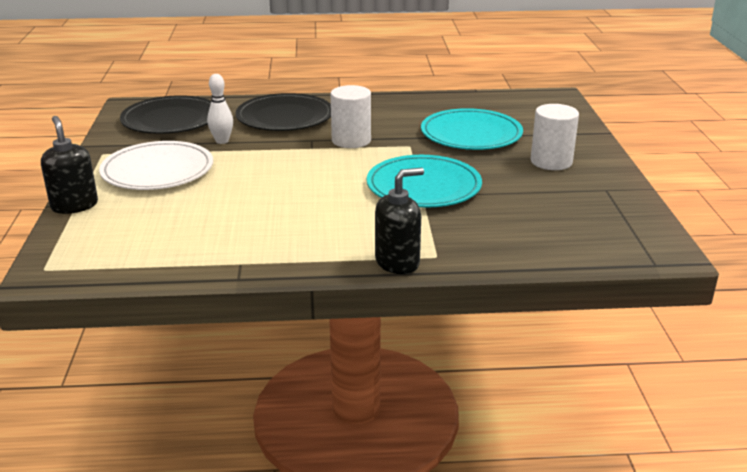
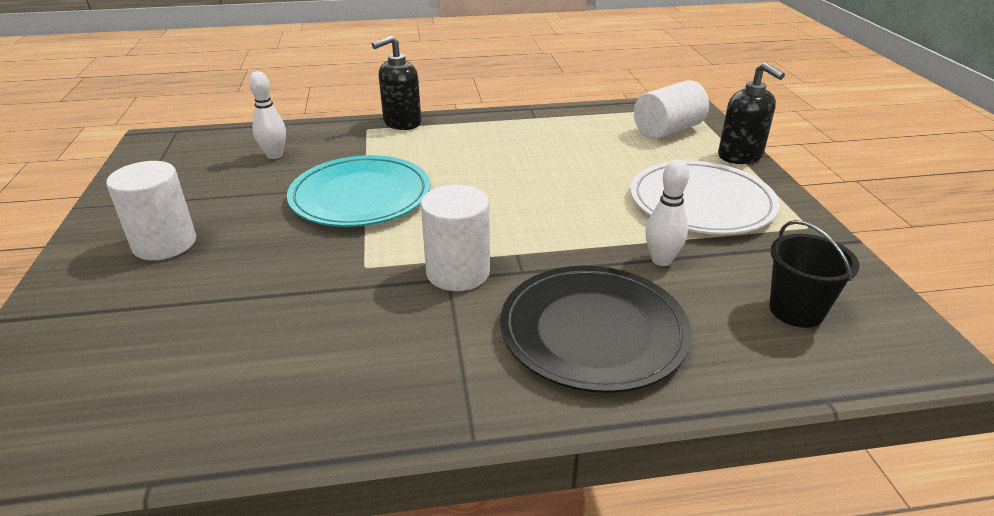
camera: 175 degrees right, 5 degrees up
(108, 237) = (667, 130): none -> white cylinder
(171, 119) = (796, 310): black plate -> black bucket
(471, 134) = (252, 300): turquoise plate -> none
(520, 227) = (274, 155): none -> white bowling pin

